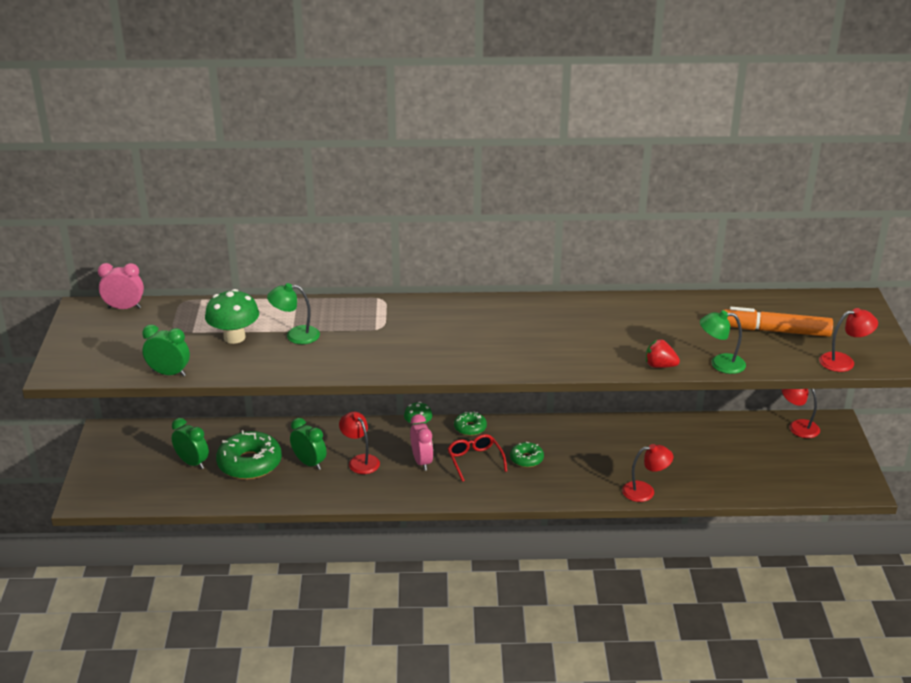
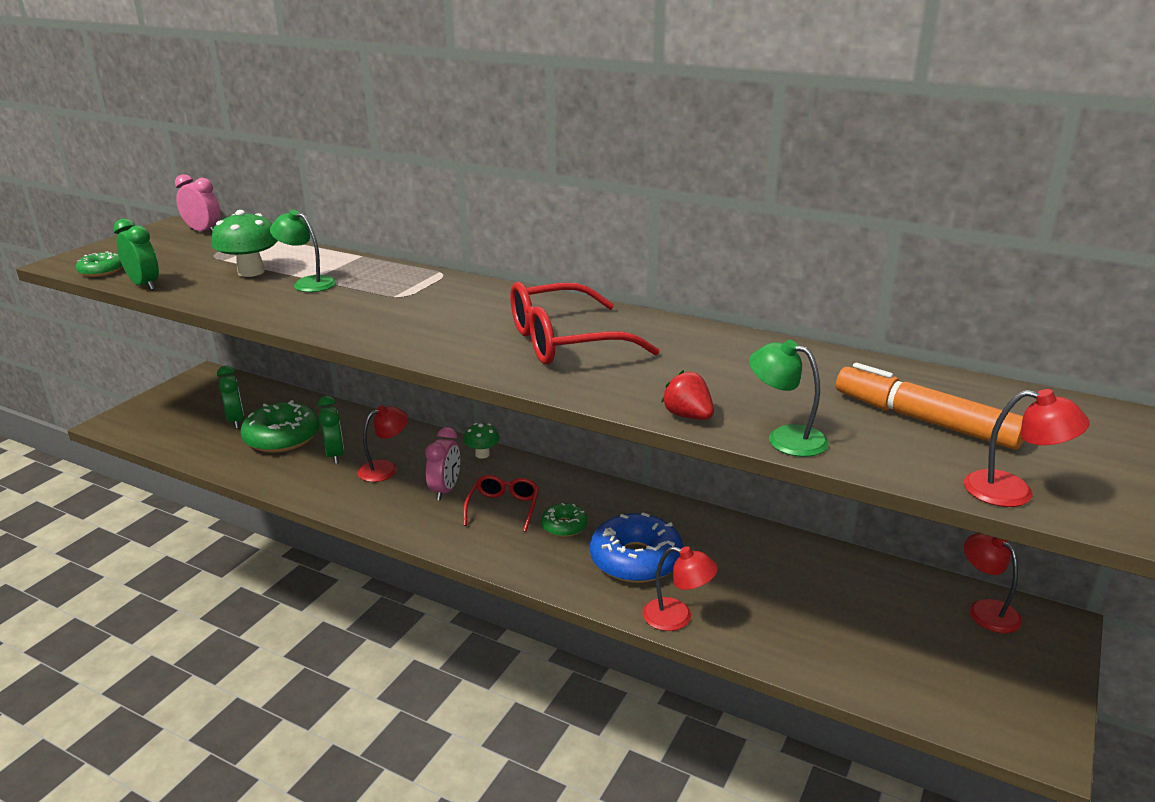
camera: 30 degrees right, 5 degrees down
(360, 461) = (385, 468): red lamp -> red lamp turned 60 degrees clockwise
(470, 428) = (536, 472): green donut -> green donut (101, 271)
(535, 334) = (565, 342): none -> red glasses
(590, 465) = (636, 559): none -> blue donut

